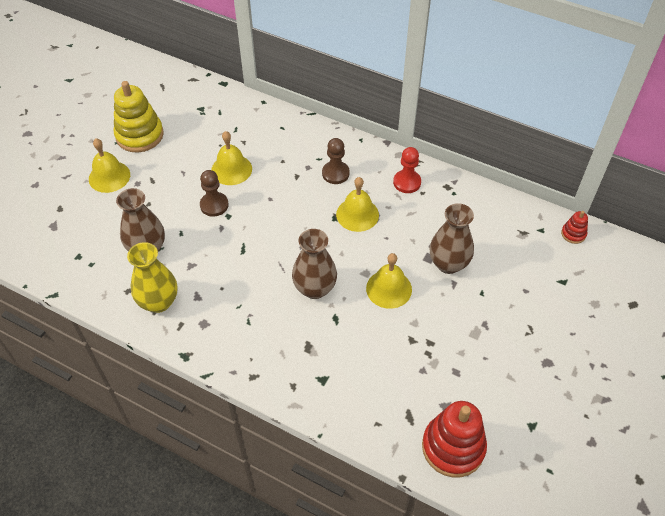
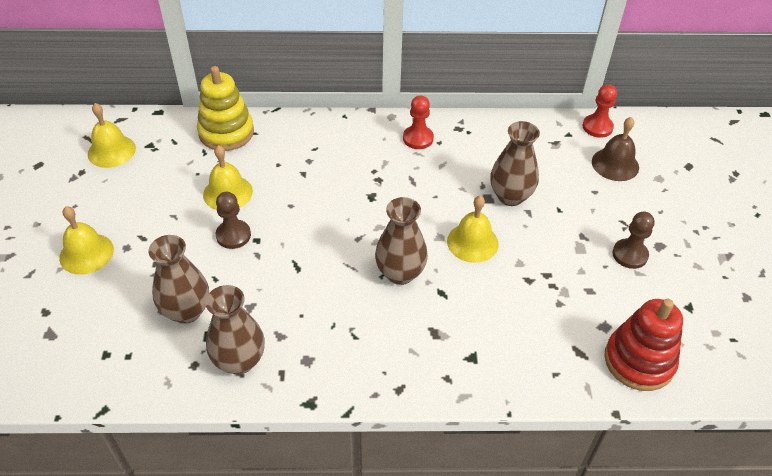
camera: 30 degrees left, 5 degrees down
(139, 135) = (94, 197): yellow stacking toy -> yellow stacking toy (226, 132)
(159, 302) = (239, 361): yellow vase -> brown vase
(335, 173) = (342, 156): brown pawn -> brown pawn (630, 255)
(357, 214) = (391, 186): yellow bell -> yellow bell (111, 151)
(563, 274) = (615, 164): none -> brown bell
(573, 234) = (597, 127): red stacking toy -> red pawn

